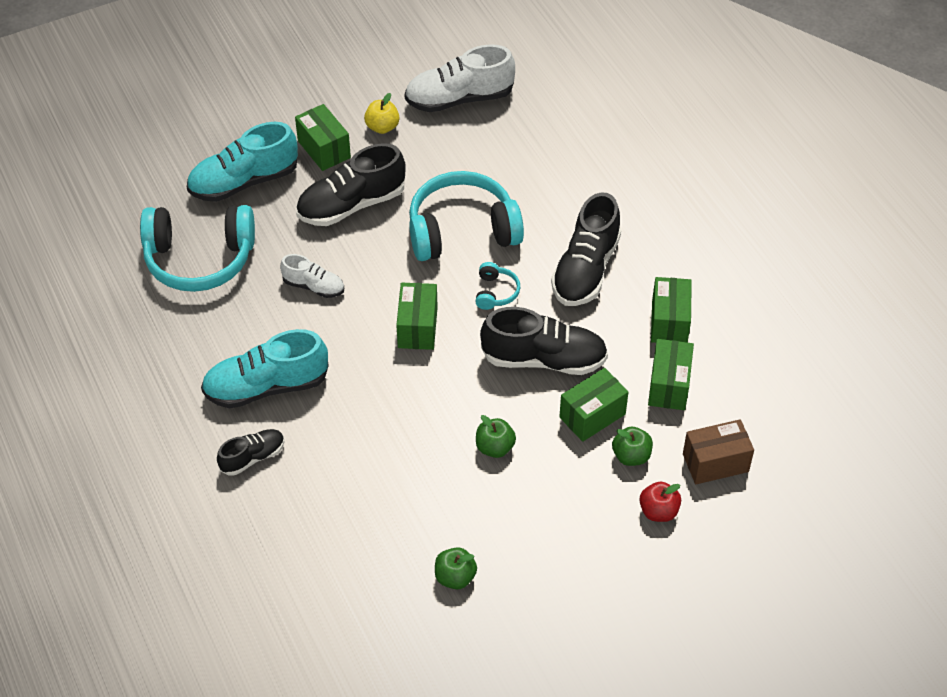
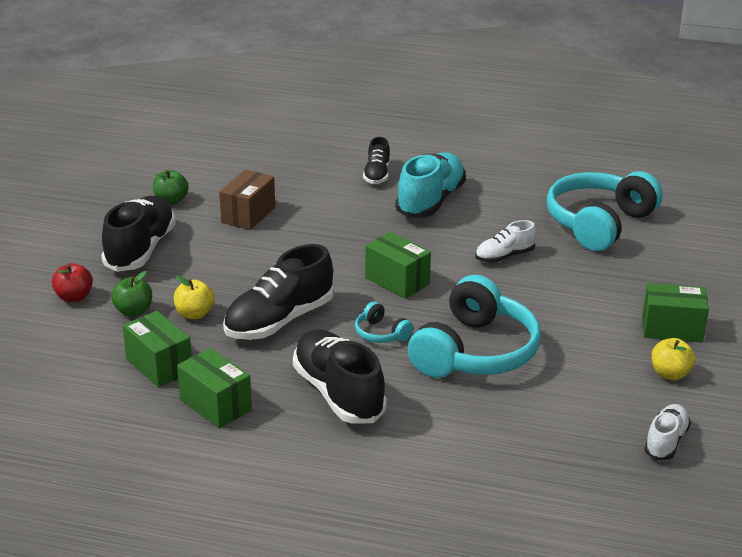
camera: 130 degrees right, 20 degrees down
(244, 182) = (671, 274): turquoise shoe -> none
(351, 205) = (579, 312): black shoe -> black shoe (140, 249)
(459, 99) = (666, 441): white shoe -> white shoe, size x0.55
(495, 447) = (238, 260): green apple -> none
(592, 416) = (194, 314): green box -> yellow apple
(715, 463) = (61, 345): brown box -> brown box (248, 215)

